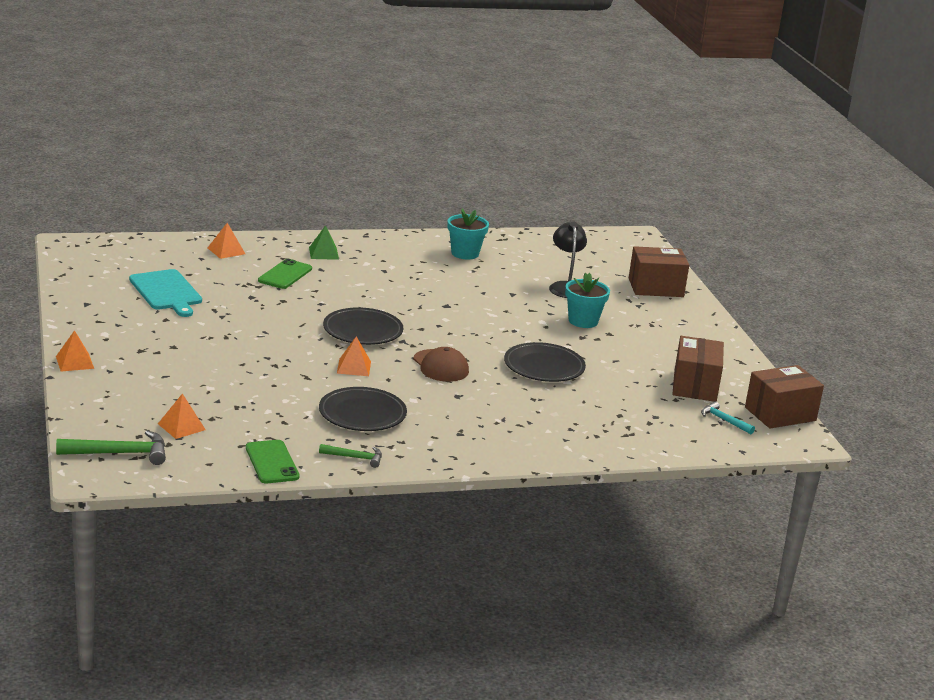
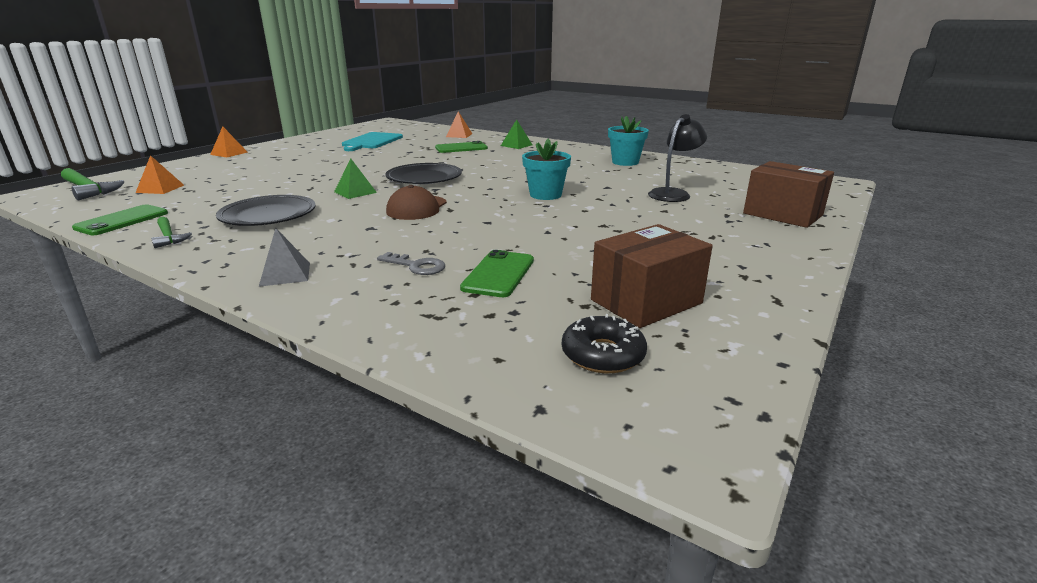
camera: 50 degrees right, 0 degrees up
(354, 367) = (355, 192): orange pyramid -> green pyramid
(503, 446) = (285, 274): none -> grey pyramid
(544, 367) = (503, 233): black plate -> none
(555, 411) = (416, 266): none -> grey key
(583, 321) = (633, 216): turquoise flower pot -> turquoise flower pot (545, 195)
(604, 398) = (499, 274): none -> green phone
(724, 420) = (603, 354): turquoise hammer -> black donut
(780, 414) = (724, 386): brown box -> none

